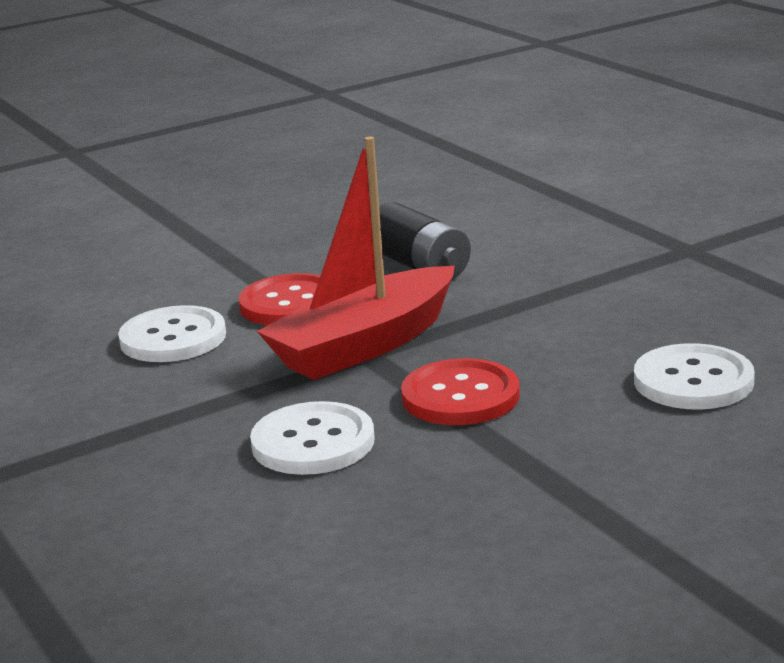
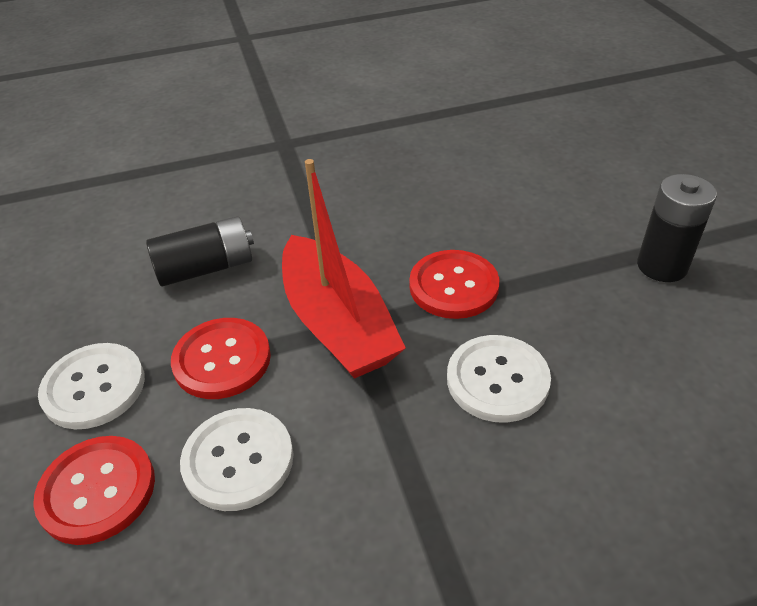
camera: 75 degrees left, 20 degrees up
(131, 294) = (97, 490): none -> red button
(589, 537) = (662, 266): none -> black battery
(693, 381) = (477, 185): white button -> white button (94, 387)

